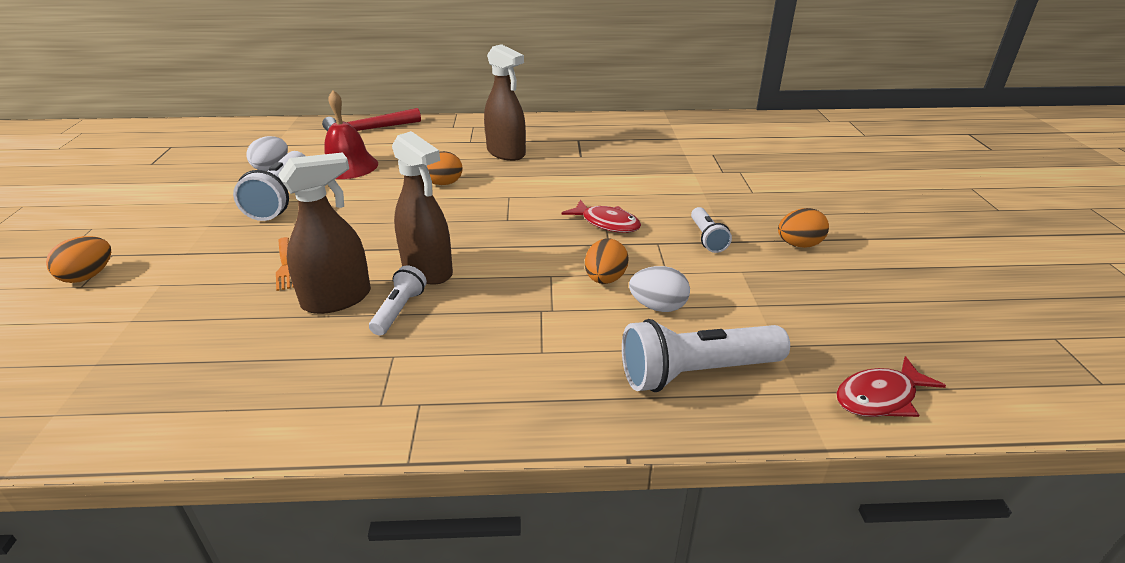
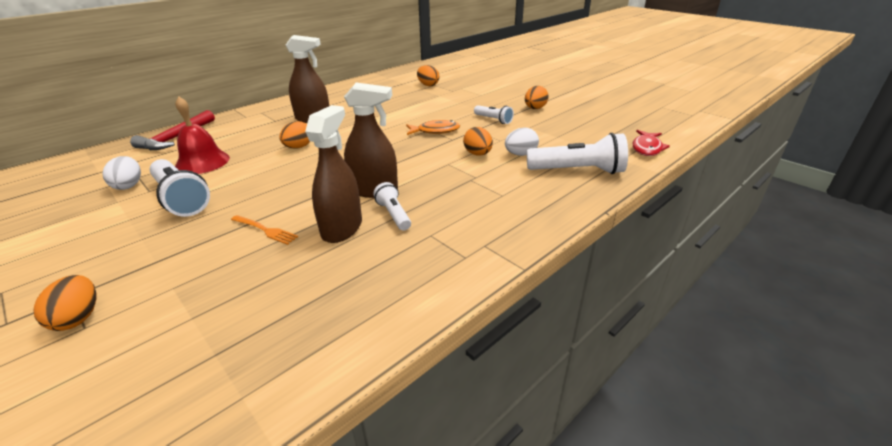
camera: 40 degrees left, 0 degrees up
(607, 223) = (435, 131): red fish -> orange fish
(696, 373) = (578, 171): white flashlight -> white flashlight turned 120 degrees counterclockwise
(703, 151) = (428, 85): none -> orange egg

